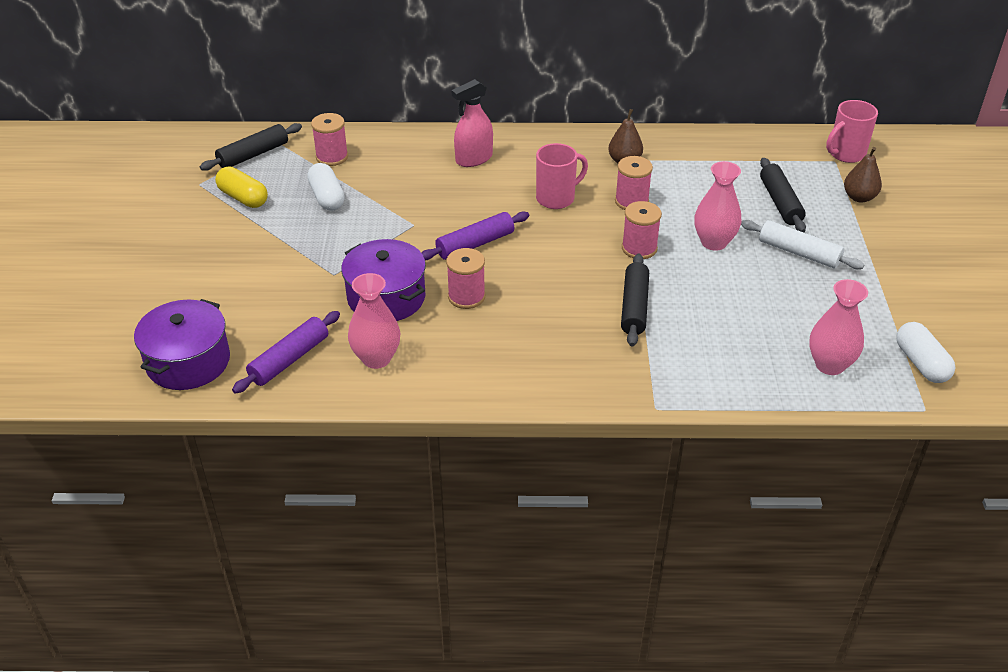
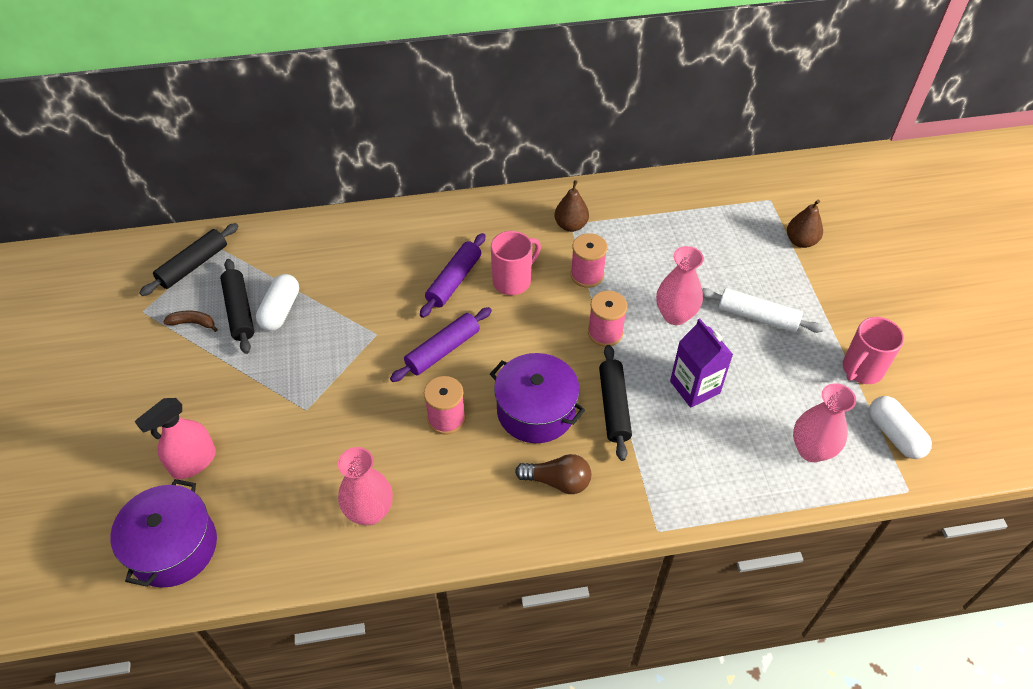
camera: 10 degrees left, 10 degrees up
(243, 198) = (193, 323): yellow capsule -> brown banana
(289, 359) = (280, 527): purple rolling pin -> purple rolling pin (454, 281)
(327, 197) = (280, 310): white capsule -> white capsule turned 45 degrees clockwise
(332, 157) = (276, 258): pink spool -> none
(386, 297) = (365, 431): purple pot -> purple pot (536, 411)
(474, 159) = (421, 242): pink spray bottle -> pink spray bottle (193, 462)
(564, 358) = (558, 481): none -> brown light bulb
(720, 301) = (695, 387): none -> purple carton
(780, 202) = (728, 257): black rolling pin -> black rolling pin (239, 311)
(845, 154) = (778, 190): pink mug -> pink mug (861, 370)

